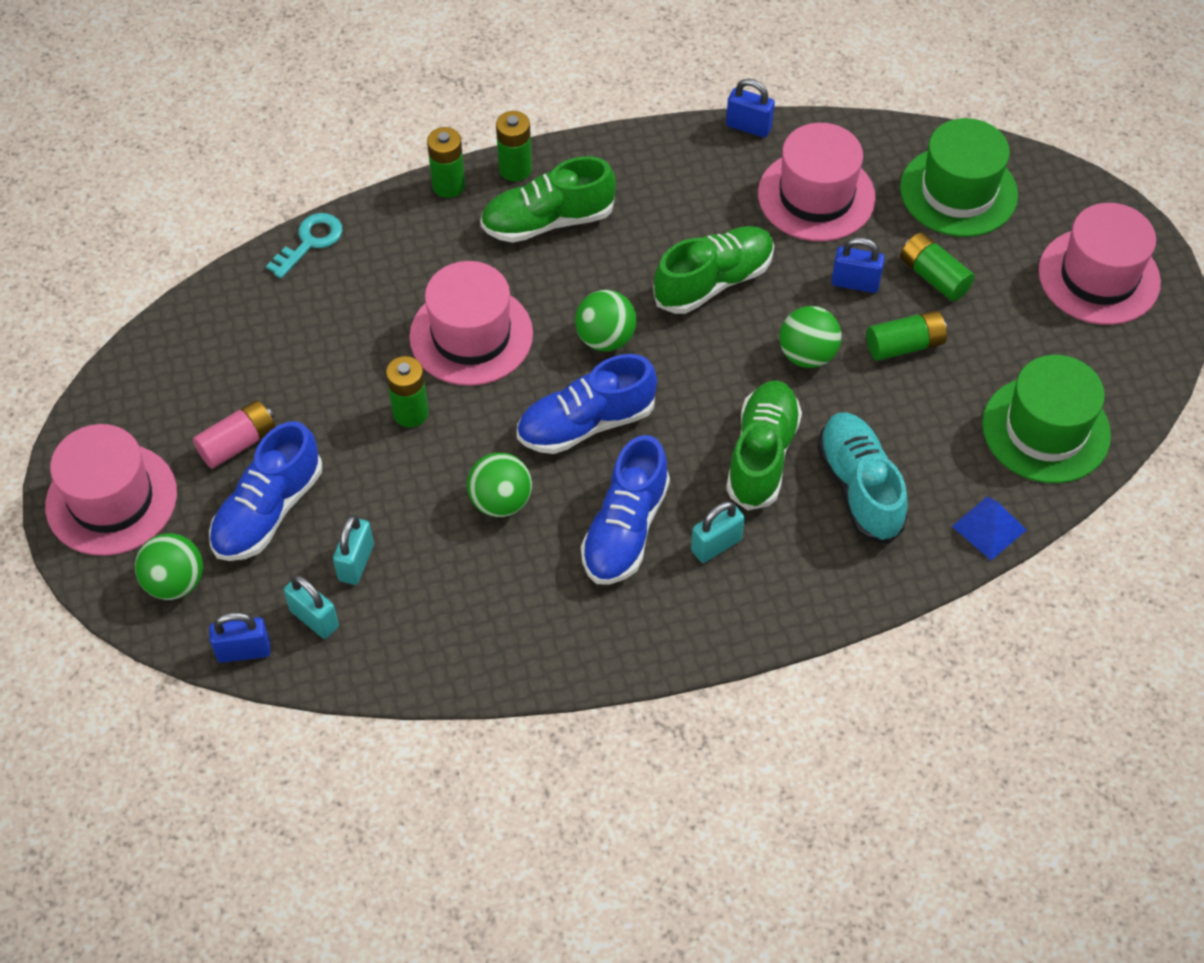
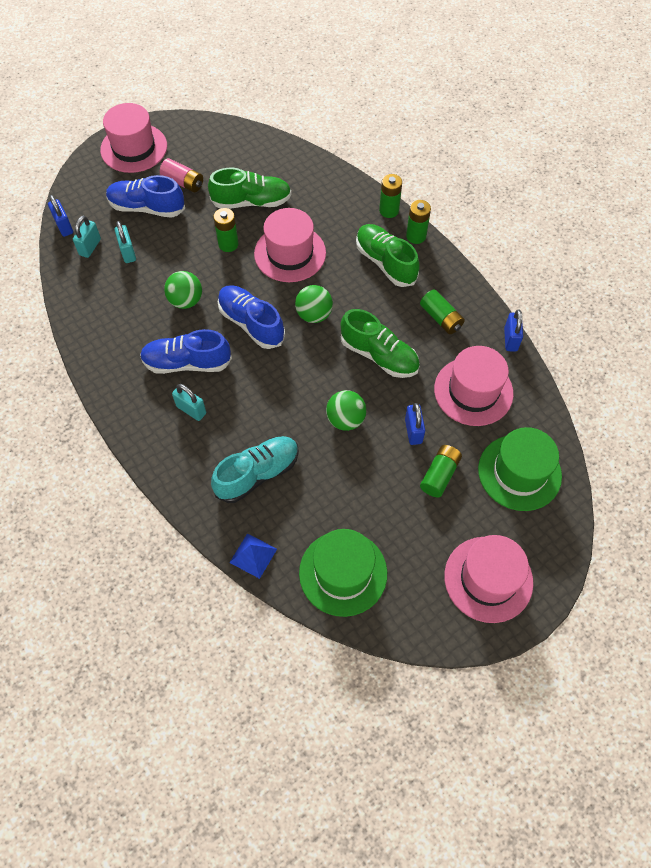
camera: 70 degrees right, 5 degrees up
(175, 582) = (95, 187): green ball -> none
(310, 242) = (321, 166): turquoise key -> none
(356, 562) = (128, 252): turquoise padlock -> turquoise padlock turned 75 degrees clockwise
(762, 455) = (262, 415): green shoe -> green shoe (251, 202)
(904, 345) = (376, 472): green battery -> green battery (441, 318)

